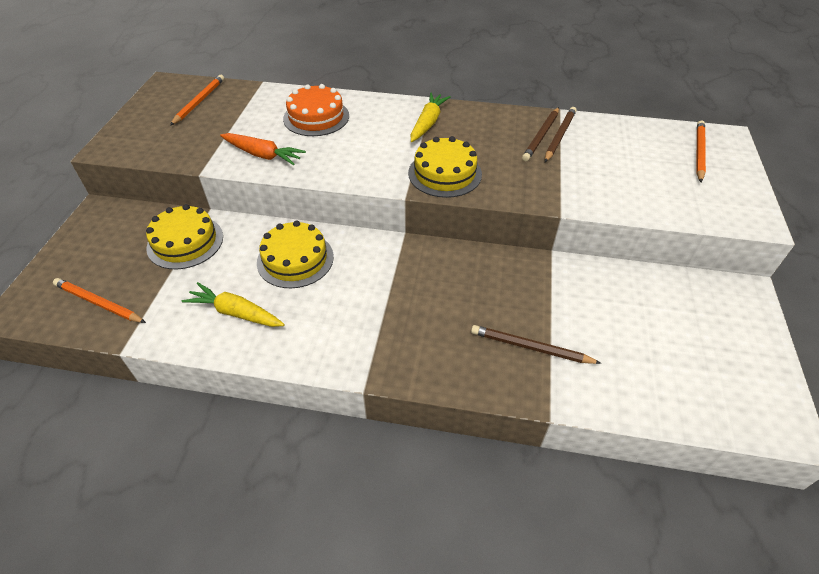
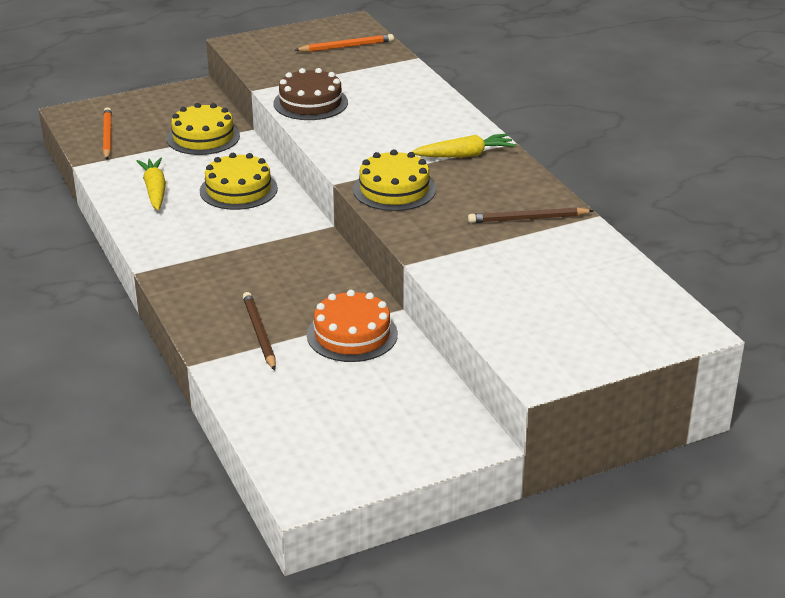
camera: 55 degrees right, 15 degrees down
(263, 155) = (310, 103): orange carrot -> brown cake
(316, 117) = (397, 102): orange cake -> orange cake (352, 334)
(559, 136) = (542, 229): brown pencil -> none
(699, 152) = (630, 318): orange pencil -> none

